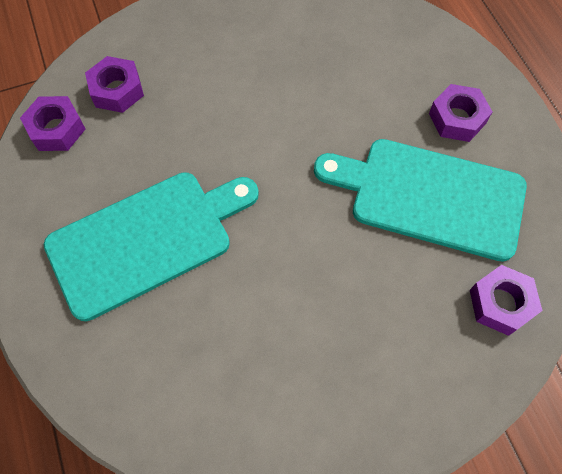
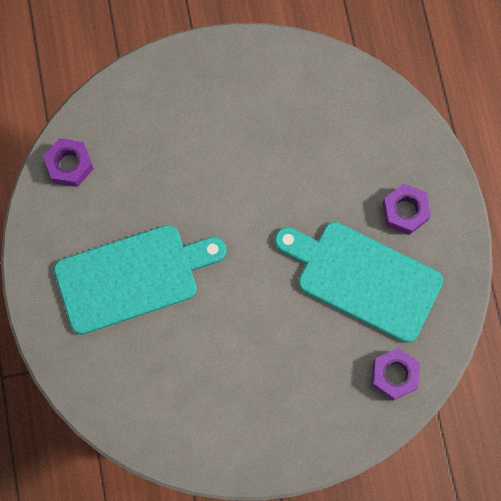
camera: 10 degrees right, 10 degrees up
(117, 90) = (123, 135): purple nut -> none

